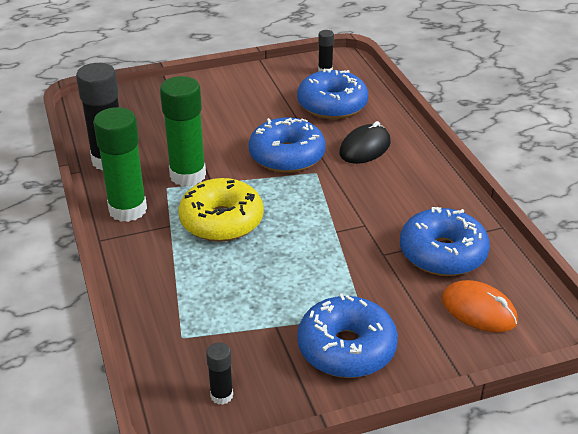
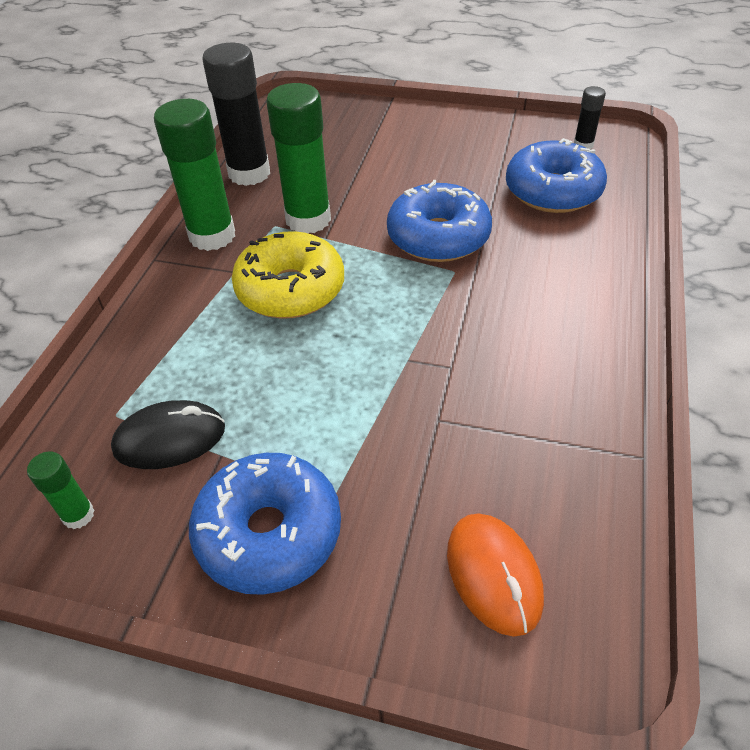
camera: 35 degrees right, 10 degrees up
(221, 395) = (78, 515): black glue stick -> green glue stick
(365, 148) = (545, 262): black mouse -> black mouse (170, 439)
(442, 253) = (518, 457): blue donut -> none

